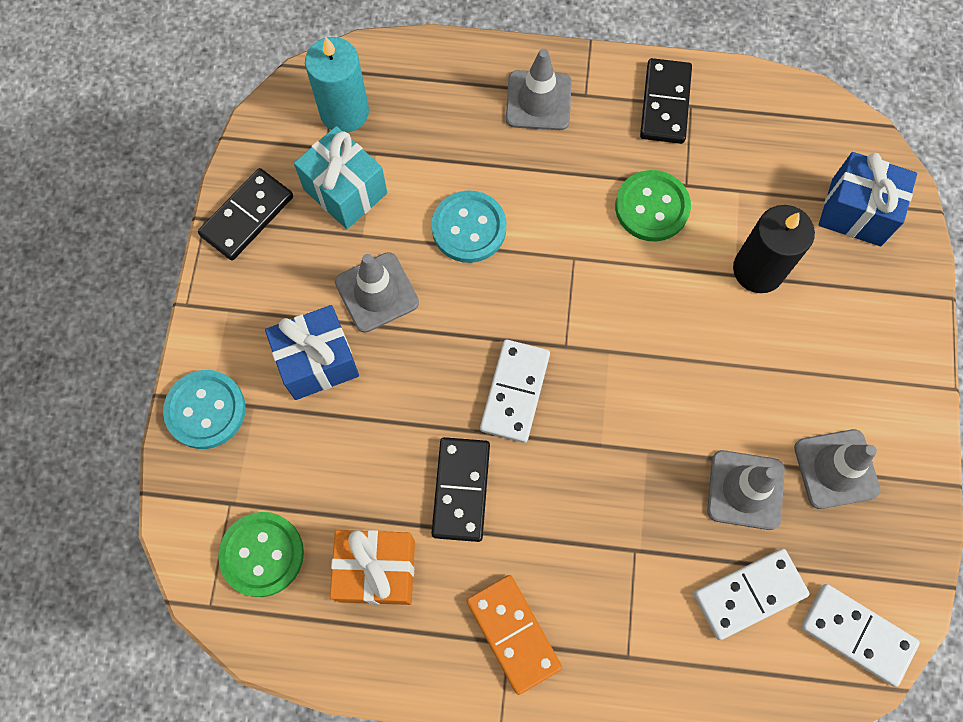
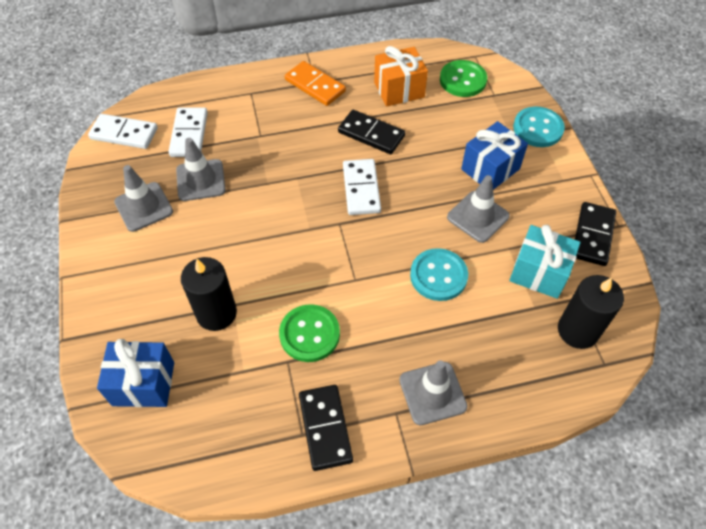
camera: 160 degrees right, 15 degrees down
(344, 112) = (578, 330): turquoise candle -> black candle
(461, 490) = (371, 134): black domino -> black domino turned 45 degrees counterclockwise
(749, 594) = (189, 134): white domino -> white domino turned 45 degrees counterclockwise

